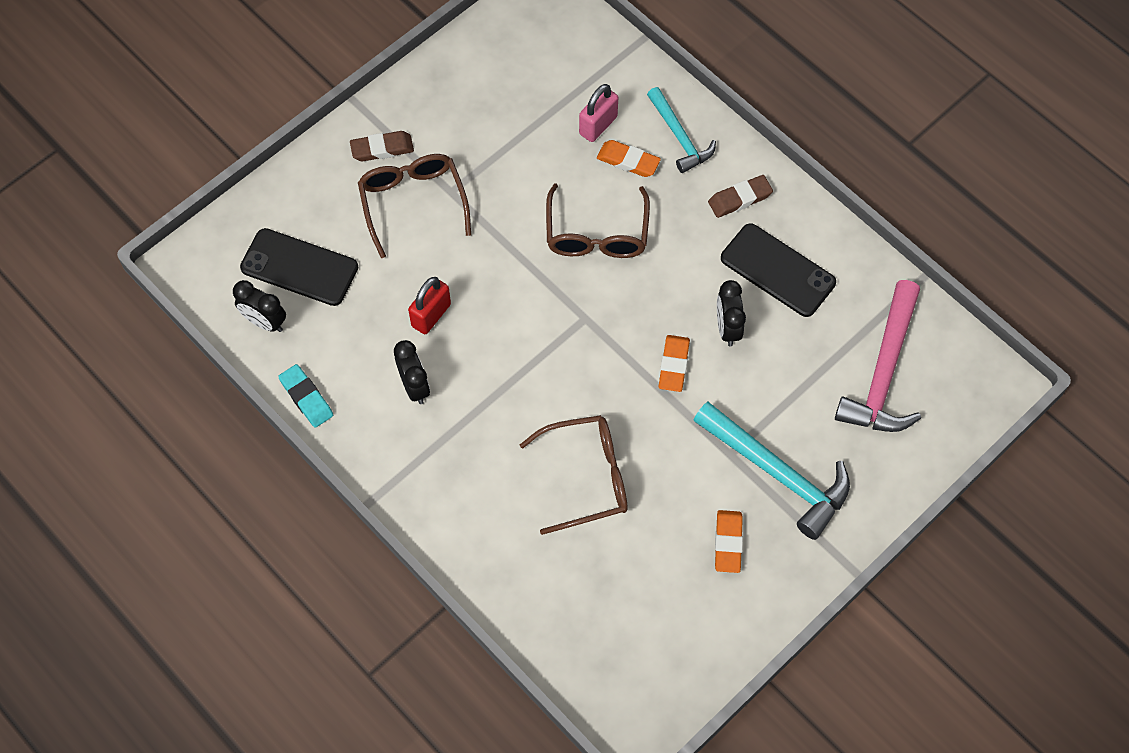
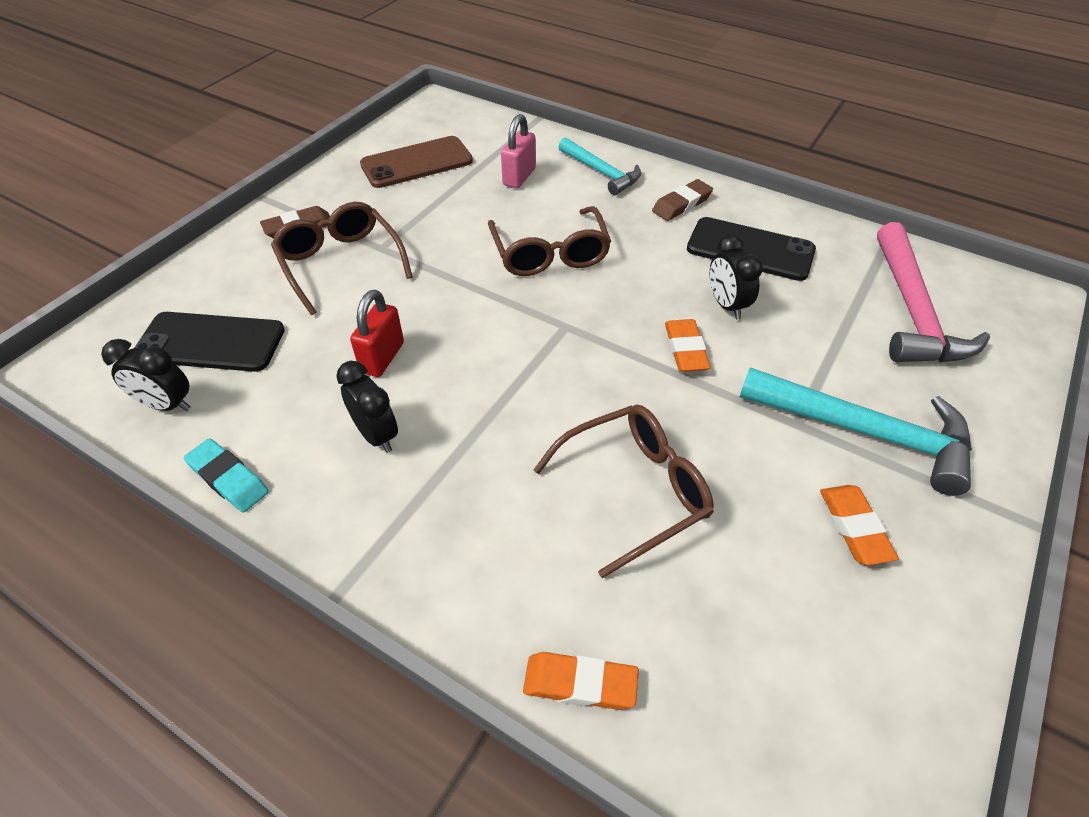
camera: 15 degrees left, 15 degrees down
(504, 82) = (416, 163): none -> brown phone
(628, 161) = (559, 196): orange eraser -> orange eraser (580, 683)

